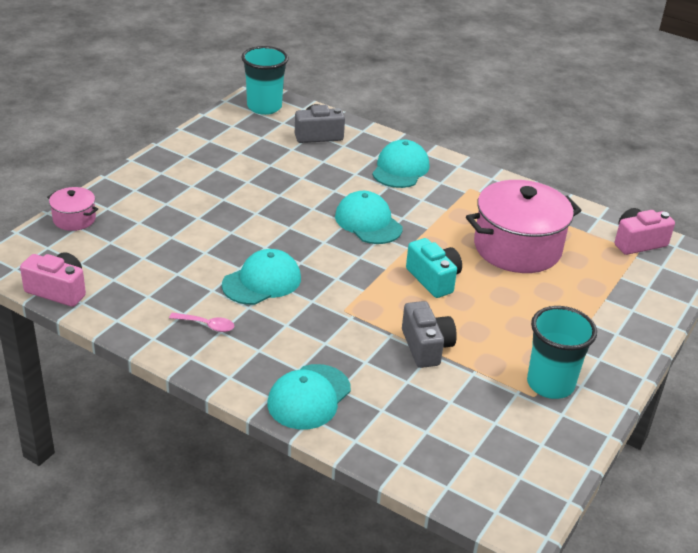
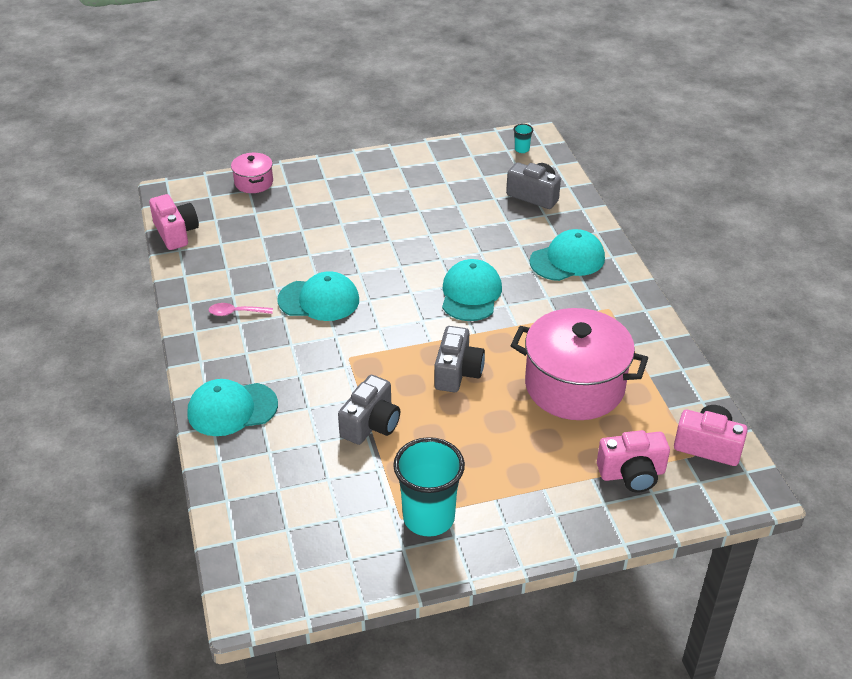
camera: 45 degrees right, 5 degrees up
(207, 325) = (236, 313): pink spoon -> pink spoon turned 120 degrees clockwise
(264, 107) = (522, 149): turquoise cup -> turquoise cup, size x0.41
(433, 279) = (457, 372): turquoise camera -> grey camera
(622, 283) = (632, 474): none -> pink camera

